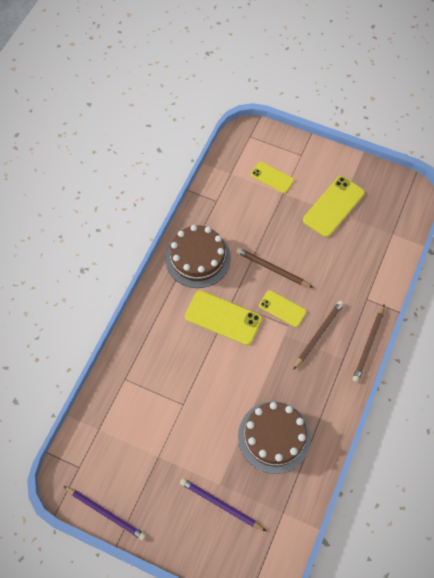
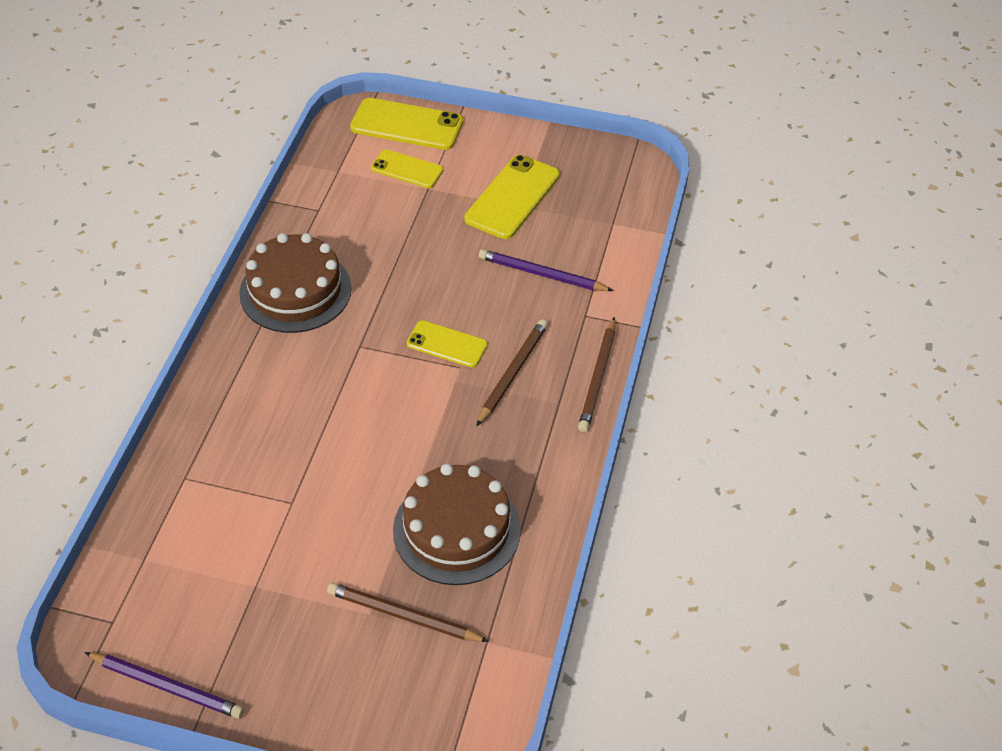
camera: 10 degrees left, 15 degrees down
(221, 504) = (375, 644): purple pencil -> purple pencil (542, 274)
(223, 318) = (348, 369): yellow phone -> yellow phone (407, 125)
(272, 269) = (423, 291): brown pencil -> brown pencil (404, 616)

